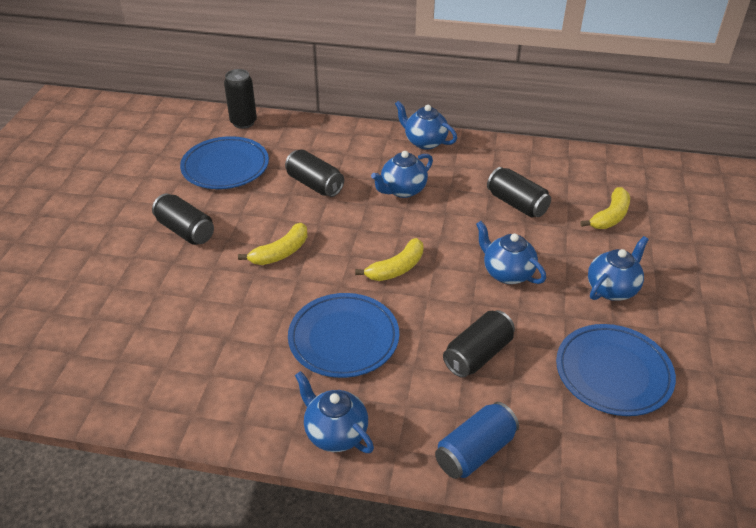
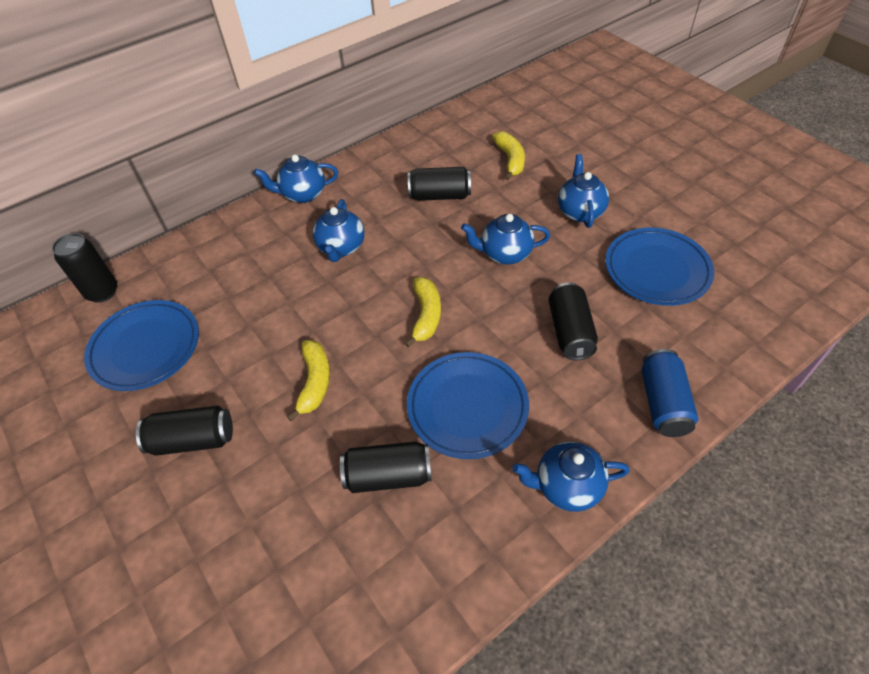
camera: 45 degrees left, 10 degrees up
(315, 184) = (259, 299): black can -> black can (388, 475)

